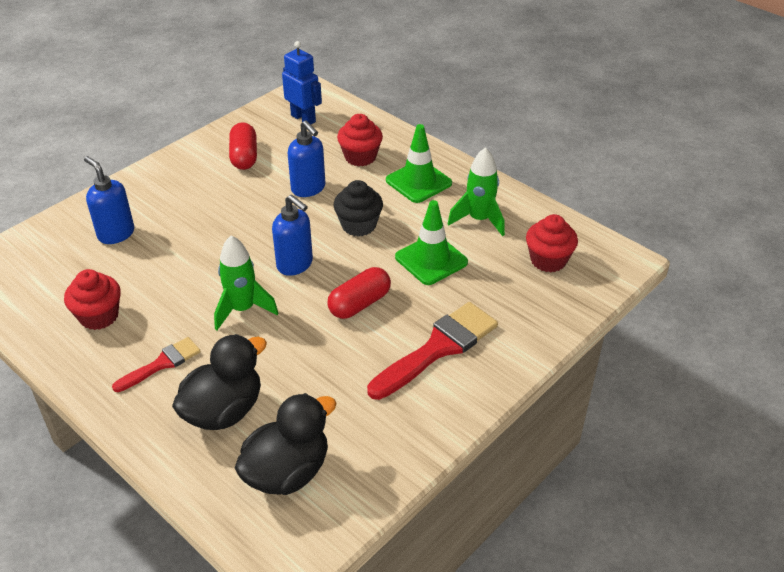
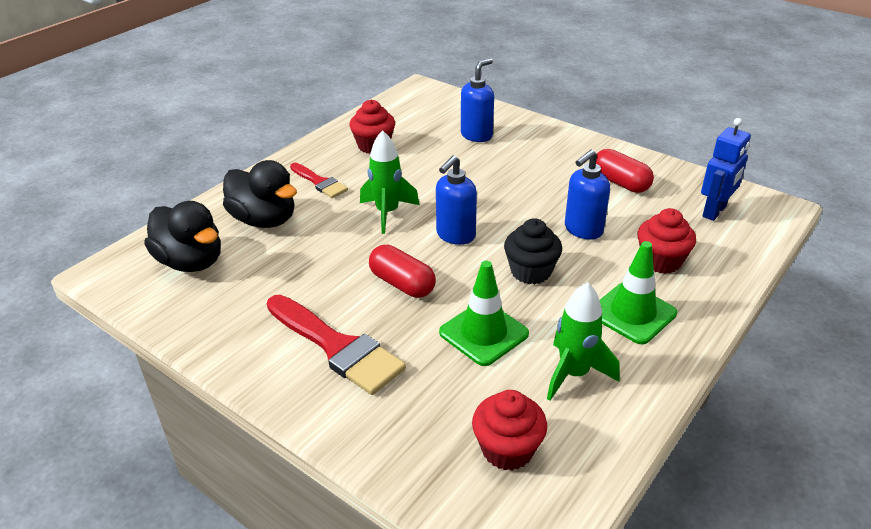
camera: 85 degrees right, 5 degrees down
(244, 156) = (620, 183): red capsule -> red capsule turned 60 degrees clockwise

